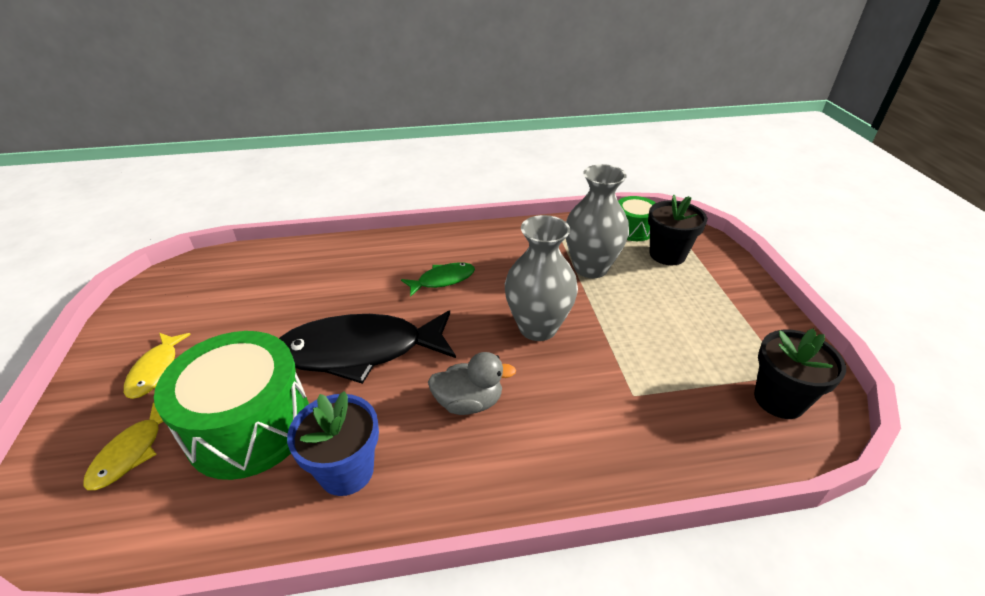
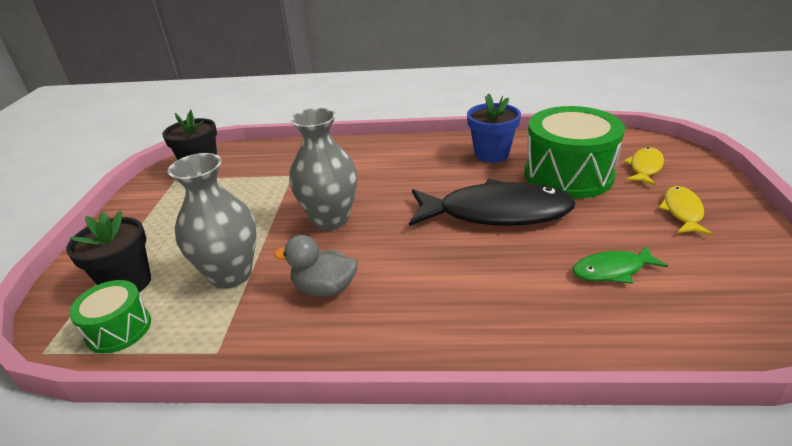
camera: 165 degrees left, 5 degrees down
(443, 280) = (409, 275): green fish -> green fish (612, 270)
(469, 402) = (408, 177): grey duck -> grey duck (324, 288)

